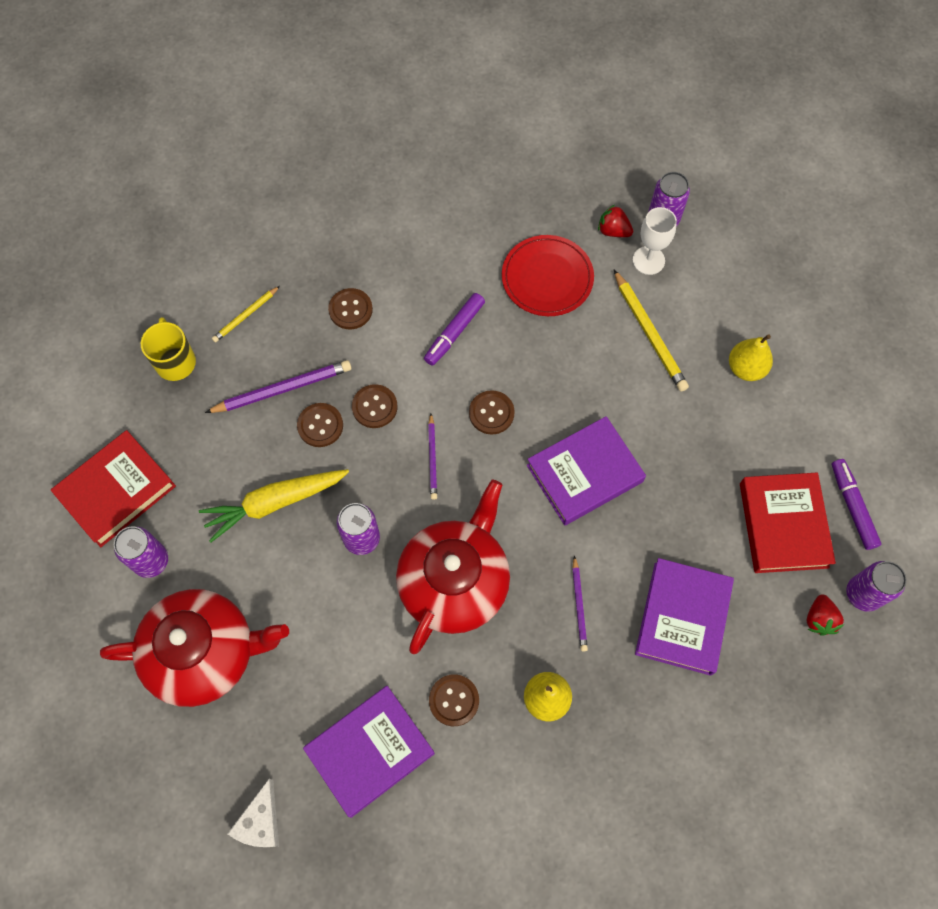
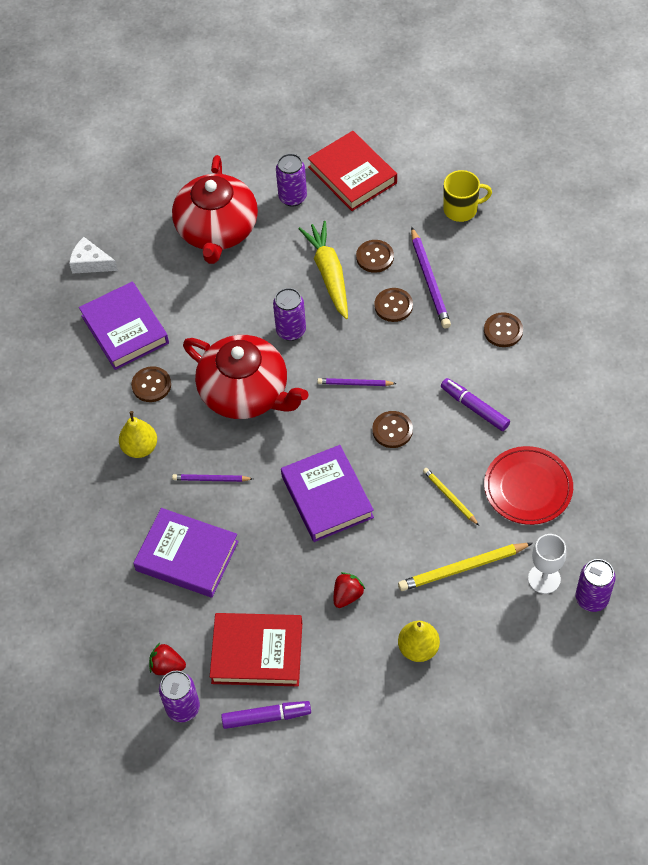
camera: 100 degrees right, 10 degrees down
(246, 315) = (502, 256): yellow pencil -> yellow pencil (450, 497)
(374, 407) = (407, 344): brown button -> brown button (375, 257)
(613, 231) = (579, 551): red strawberry -> red strawberry (347, 595)

